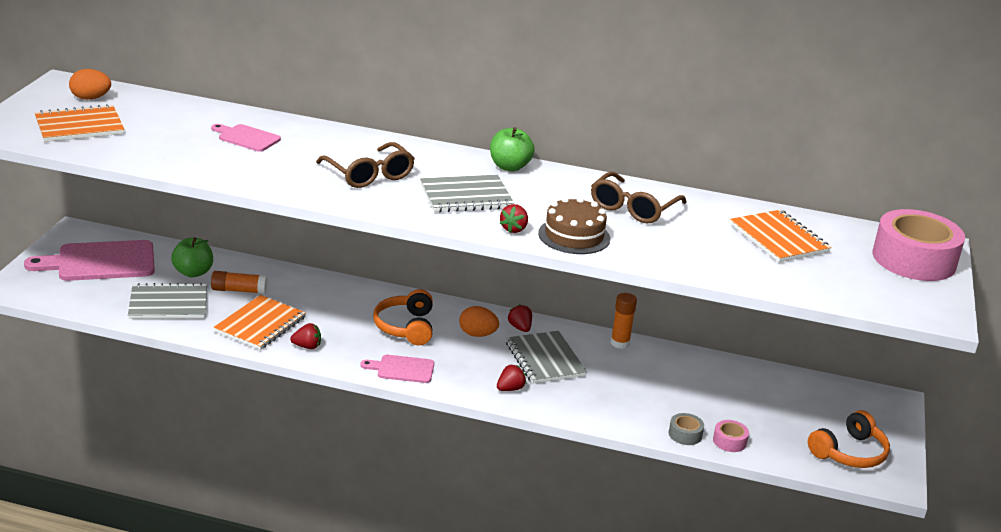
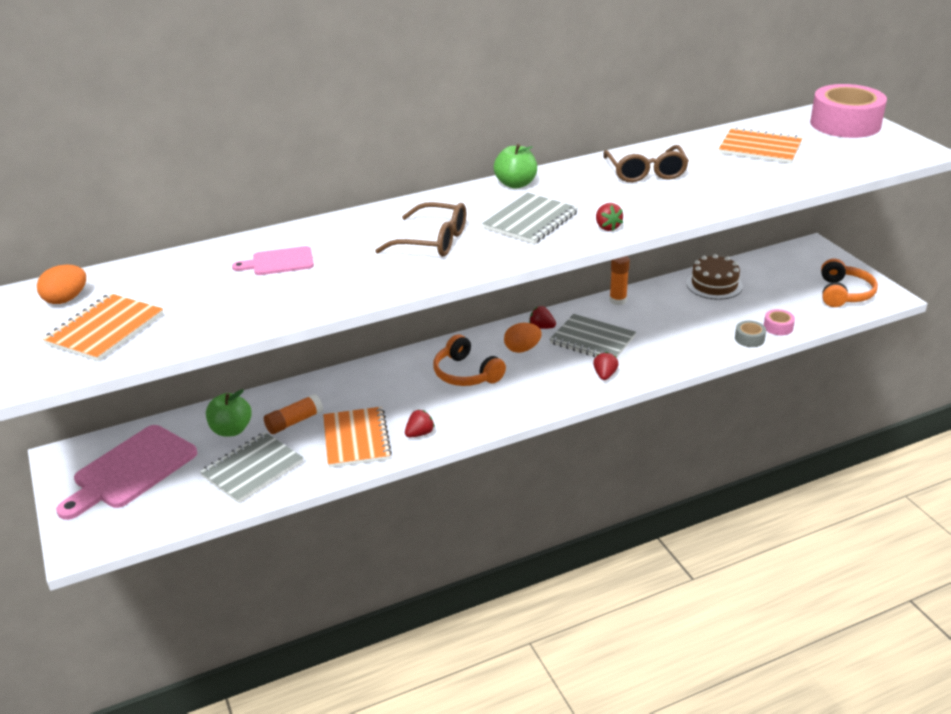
camera: 35 degrees left, 5 degrees up
(402, 369) = (514, 407): pink cutting board -> none
(574, 236) = (651, 211): brown cake -> brown cake (714, 284)

